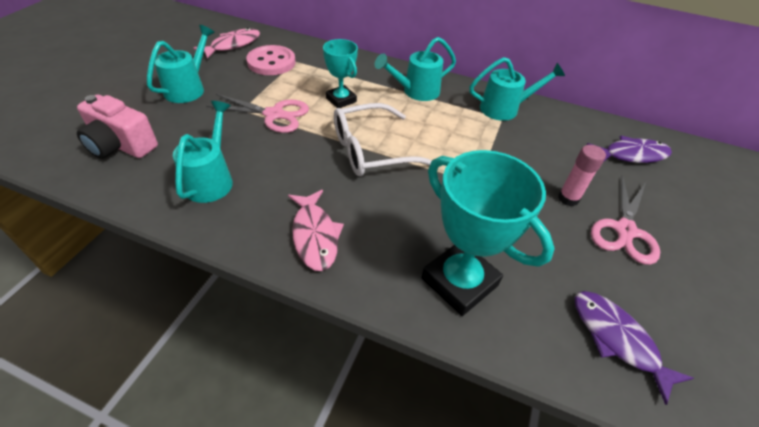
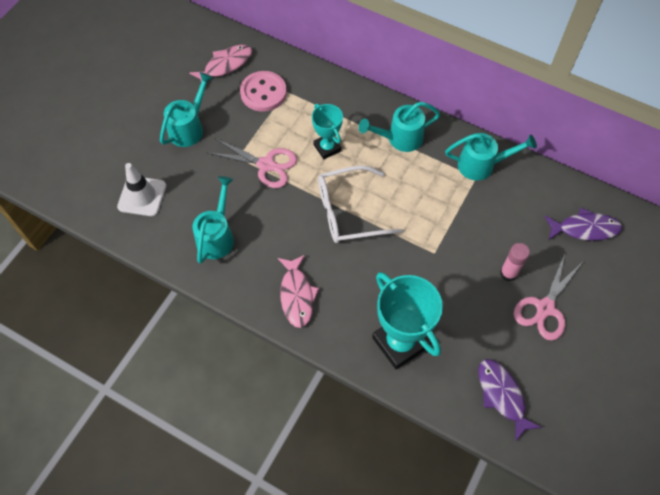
camera: 10 degrees right, 15 degrees up
(121, 145) = (142, 196): pink camera -> white traffic cone

